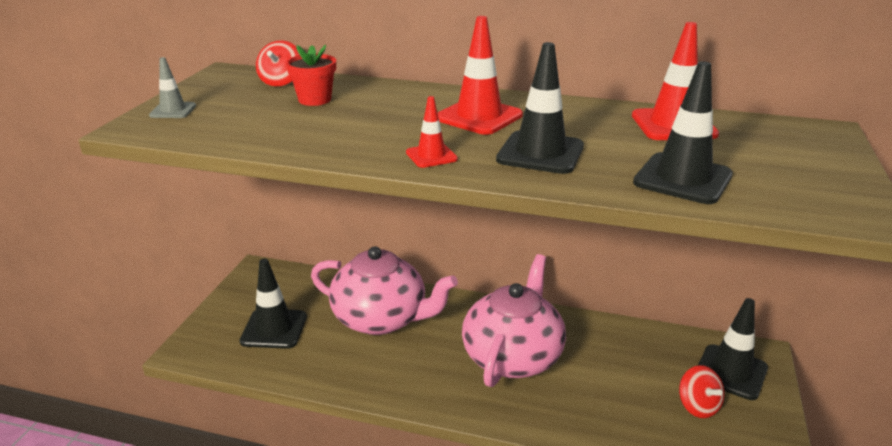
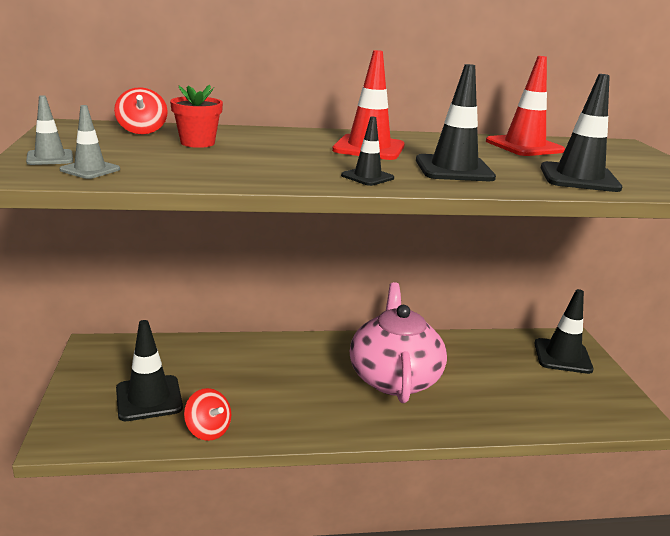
camera: 25 degrees left, 5 degrees down
(190, 127) = (90, 170): none -> grey traffic cone
(381, 319) = (254, 369): pink teapot -> none
(431, 156) = (367, 177): red traffic cone -> black traffic cone
(698, 406) = (558, 386): red spinning top -> red spinning top (208, 430)

